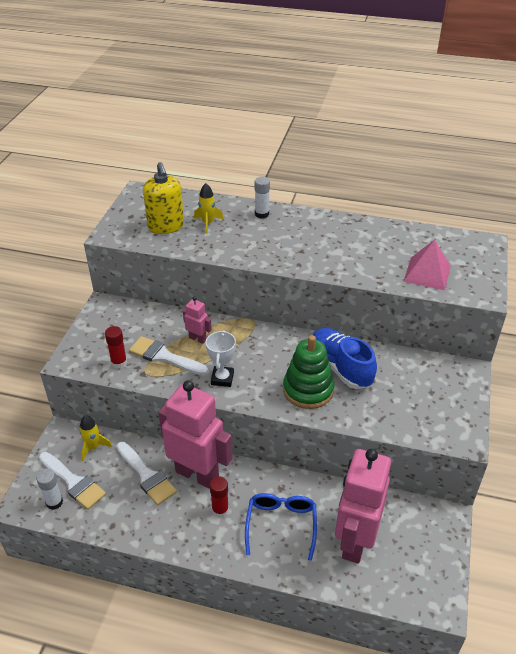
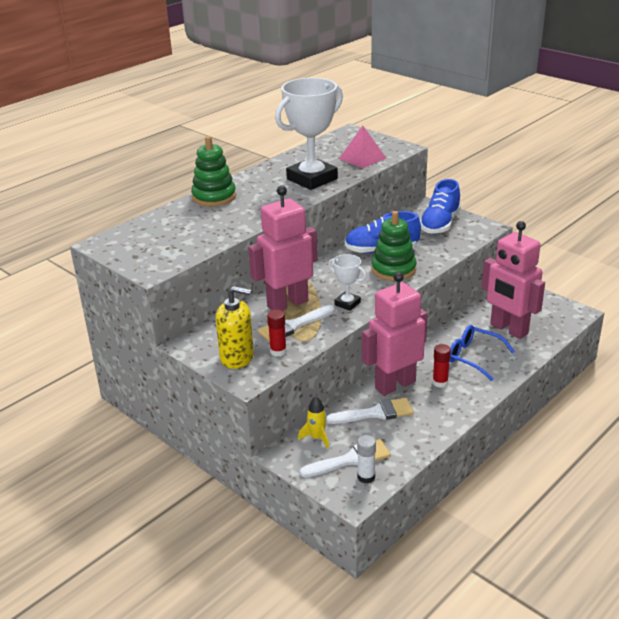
camera: 60 degrees left, 10 degrees down
(166, 226) = (175, 242): yellow soap dispenser -> yellow soap dispenser (237, 357)
(198, 339) = (287, 304): pink robot -> pink robot, size x2.32
(208, 223) = (196, 222): yellow rocket -> none
(262, 214) = (214, 197): white glue stick -> green stacking toy
(347, 257) = (312, 179): none -> white trophy
(434, 395) = (440, 224): none -> blue shoe

